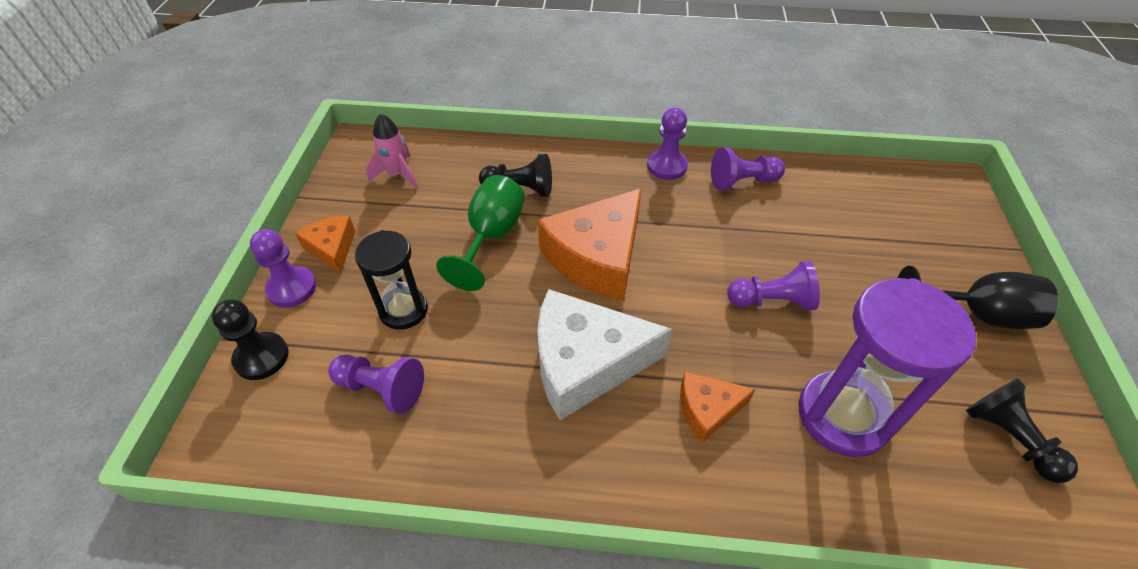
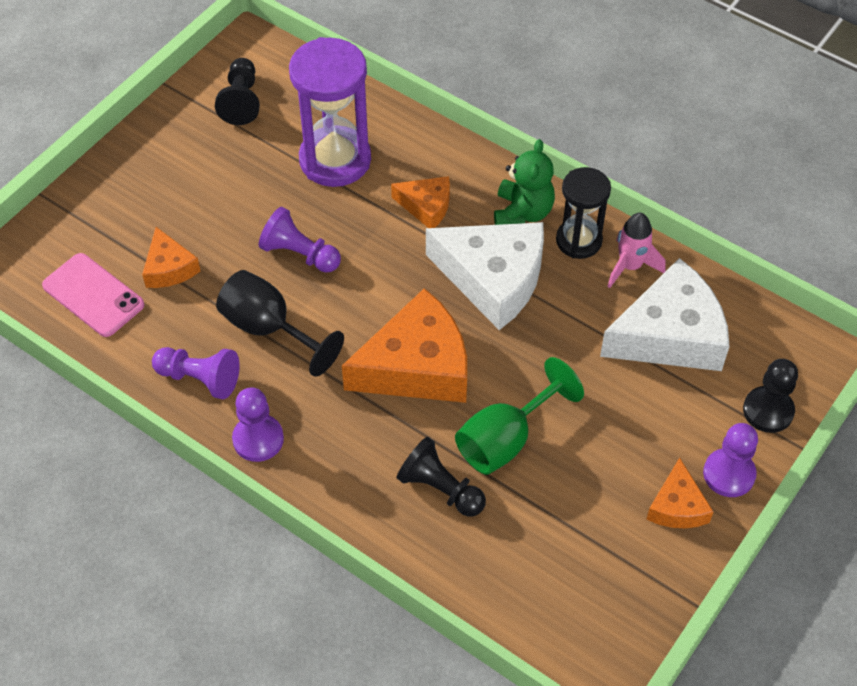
camera: 150 degrees left, 5 degrees up
(381, 389) = (670, 334): purple pawn -> white cheese
(398, 174) = (570, 584): pink rocket -> pink rocket (630, 266)
(403, 310) = (627, 398): black hourglass -> black hourglass (579, 240)
(605, 456) = (522, 213): none -> green teddy bear
(853, 240) = (169, 268): none -> orange cheese
(877, 198) = (93, 295): none -> pink phone
(976, 314) = (153, 169): black goblet -> black goblet (269, 328)

